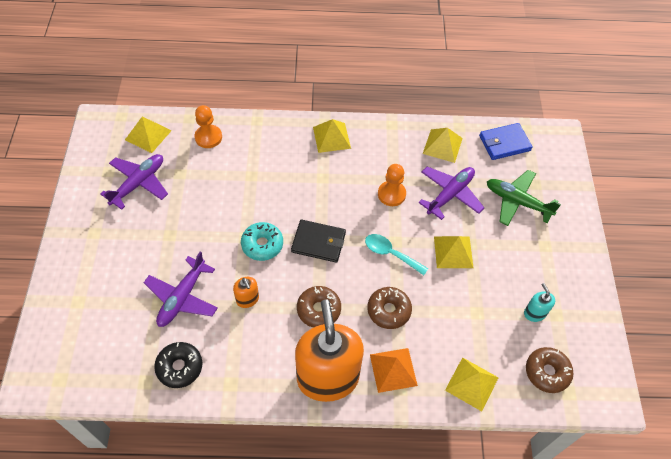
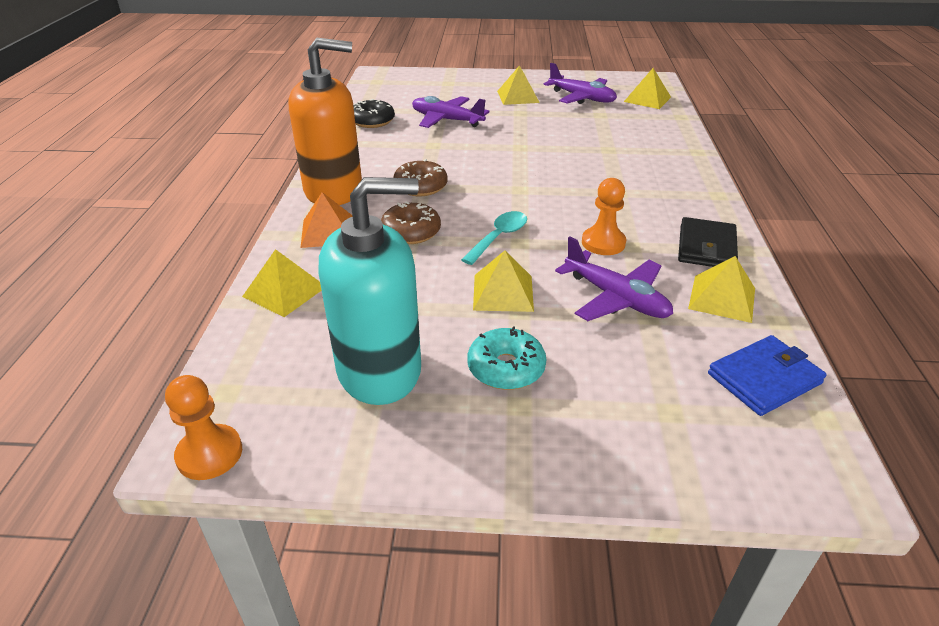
camera: 95 degrees right, 20 degrees down
(208, 137) = (657, 126): orange pawn -> orange pawn (209, 454)
(247, 299) = (440, 149): orange soap dispenser -> none
(262, 245) = (510, 156): turquoise donut -> turquoise donut (506, 368)
(318, 242) = (515, 188): black wallet -> black wallet (706, 247)
(331, 137) = (692, 199): yellow pyramid -> yellow pyramid (518, 96)
(504, 143) = (764, 378): blue wallet -> blue wallet turned 75 degrees clockwise
(517, 202) = (618, 378): green plane -> none
(534, 313) = (380, 370): turquoise soap dispenser -> turquoise soap dispenser, size x2.47
(547, 372) = (271, 370): brown donut -> none

